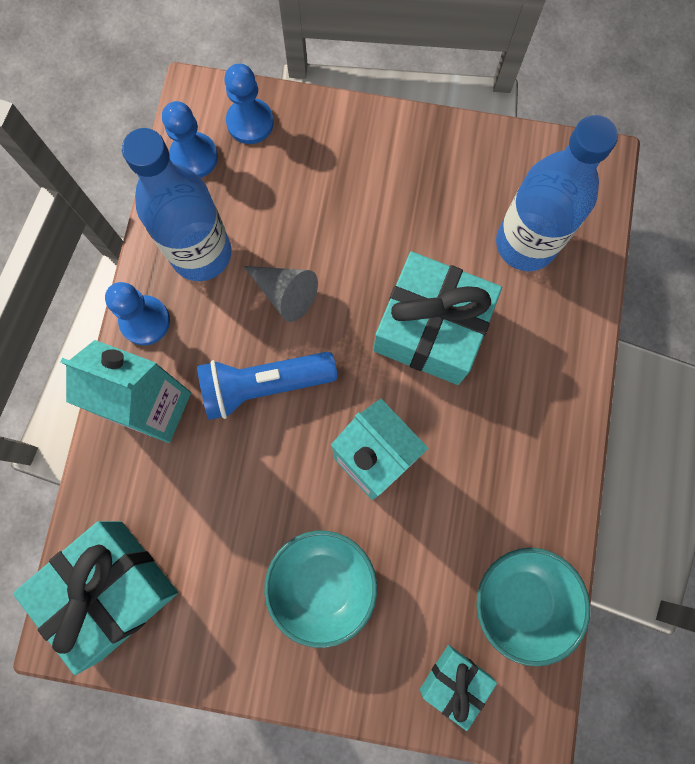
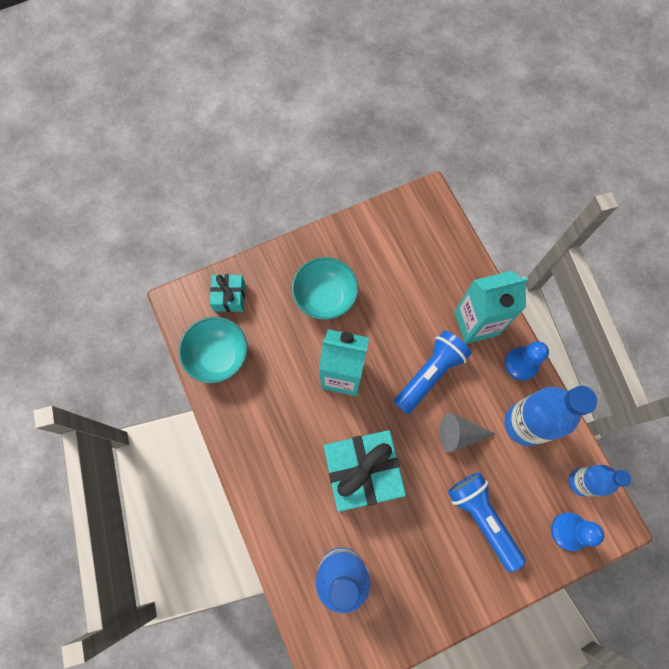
camera: 145 degrees right, 5 degrees down
(111, 589) = (424, 229): turquoise gift -> none
(194, 157) = (581, 482): blue pawn -> blue bottle
(331, 194) = (482, 518): none -> blue flashlight

